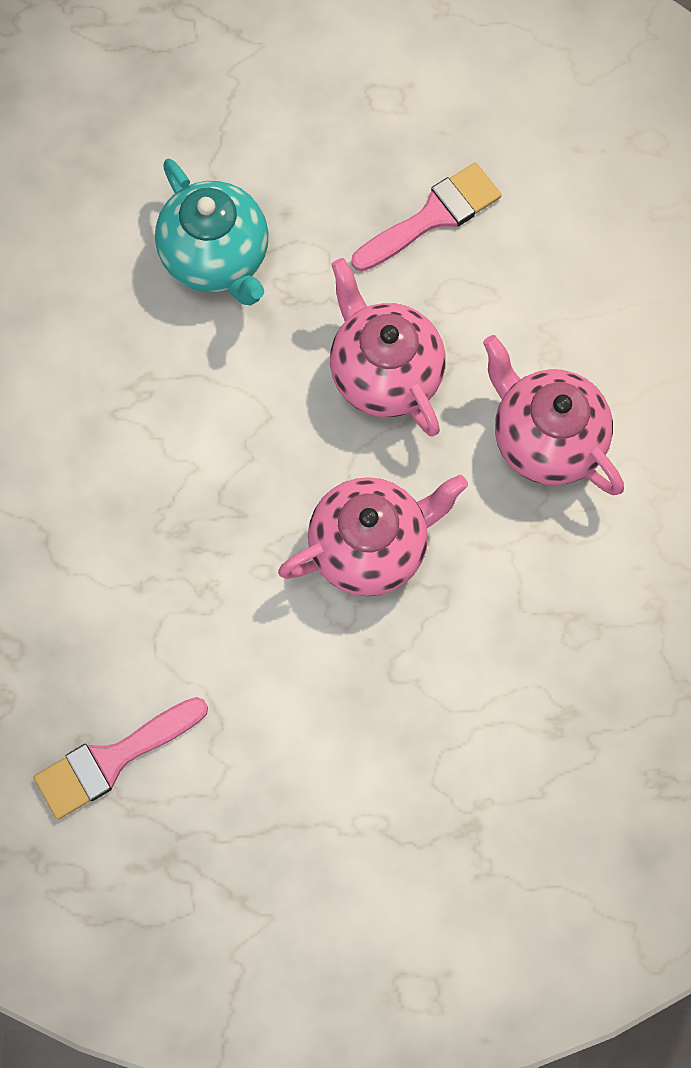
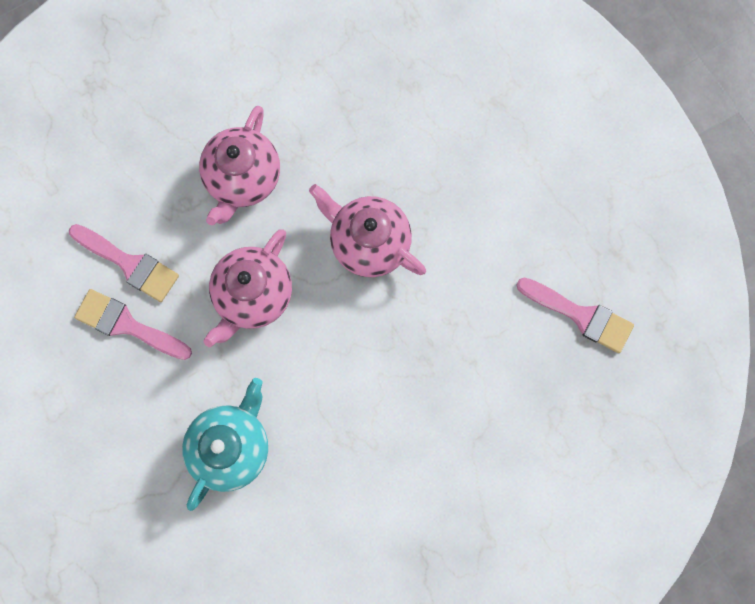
camera: 120 degrees left, 5 degrees up
(508, 254) = (129, 264): none -> pink brush

